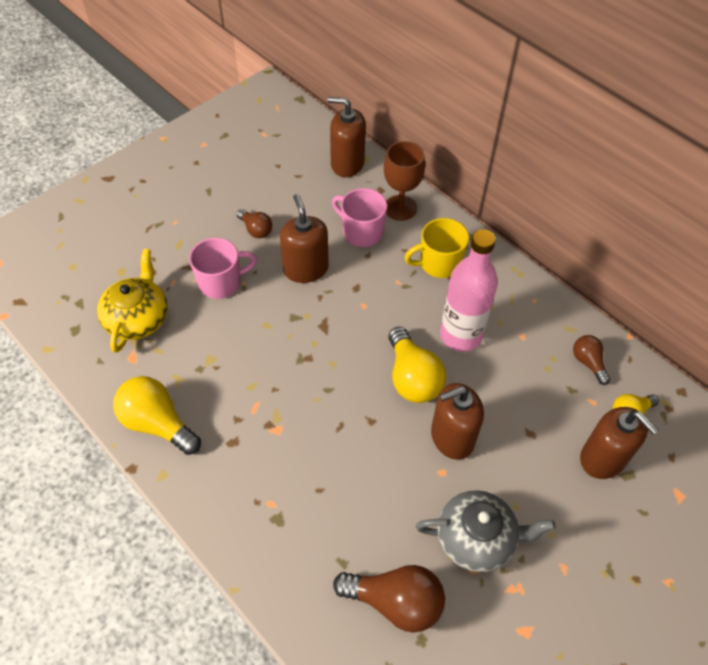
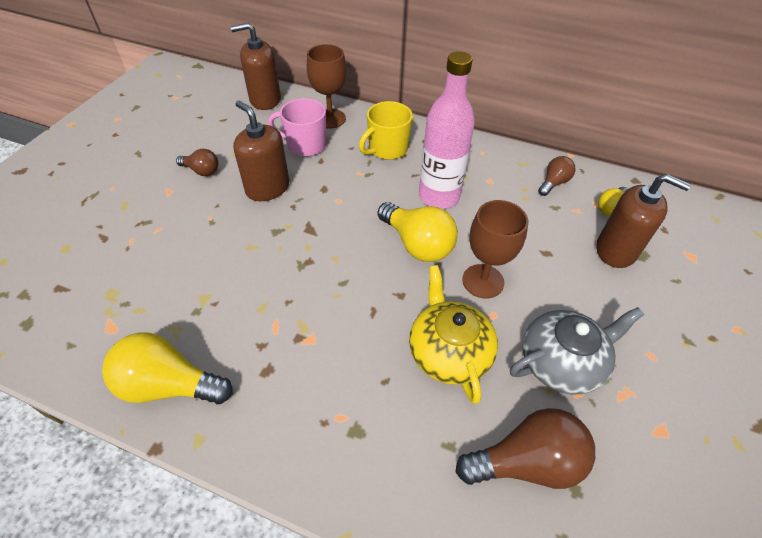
camera: 25 degrees left, 5 degrees down
(138, 318) = (103, 286): yellow teapot -> yellow teapot (448, 352)
(221, 282) = (185, 224): pink mug -> none
(452, 437) = (483, 281): brown soap dispenser -> brown goblet
(588, 362) = (553, 183): brown light bulb -> brown light bulb turned 90 degrees clockwise

